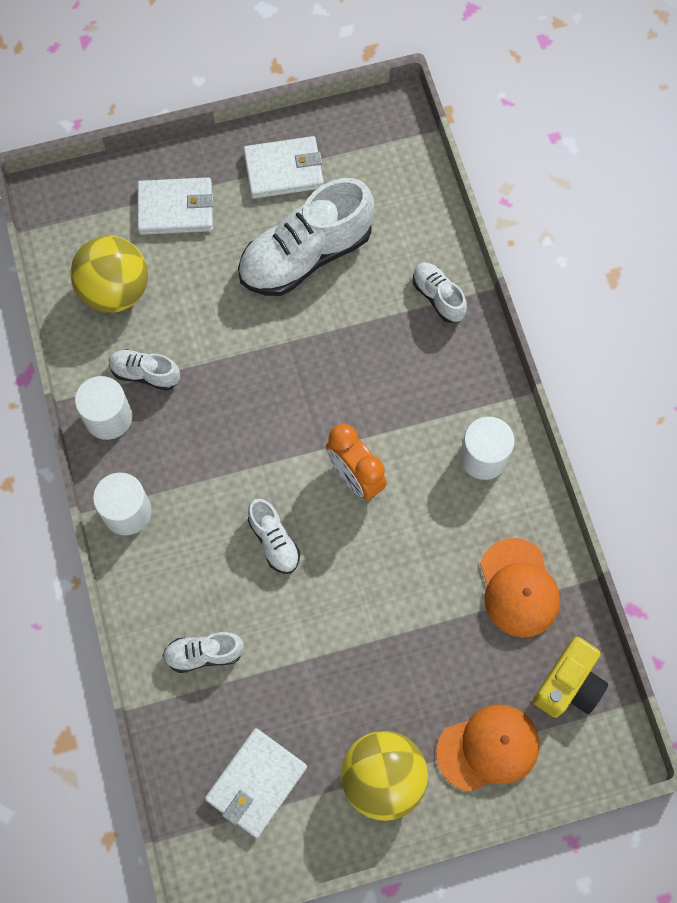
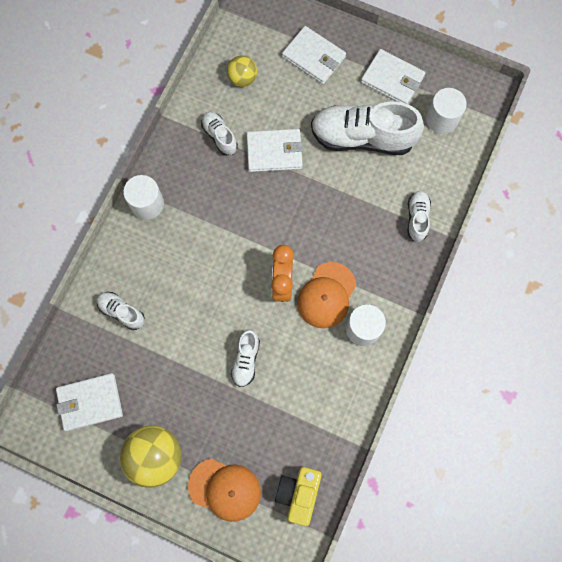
camera: 40 degrees right, 5 degrees up
(108, 417) = (180, 145): white cylinder -> white cylinder (441, 119)
(115, 291) = (242, 79): yellow ball -> yellow ball, size x0.58
(222, 344) = (274, 152): none -> white wallet
(274, 541) = (209, 282): white shoe -> white shoe (246, 360)
(518, 588) = (318, 417): orange cap -> orange cap (326, 295)
(568, 685) = (298, 493): yellow camera -> yellow camera turned 120 degrees clockwise

